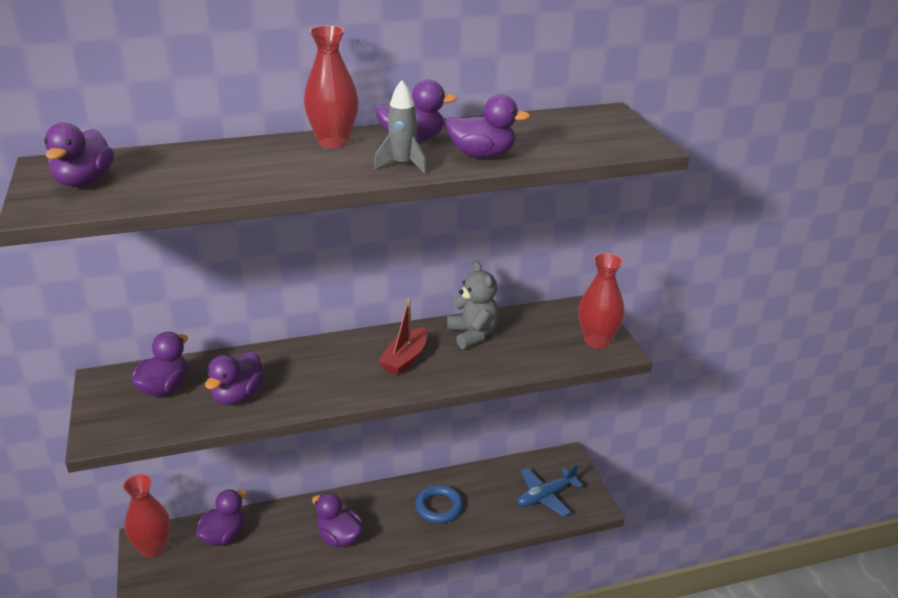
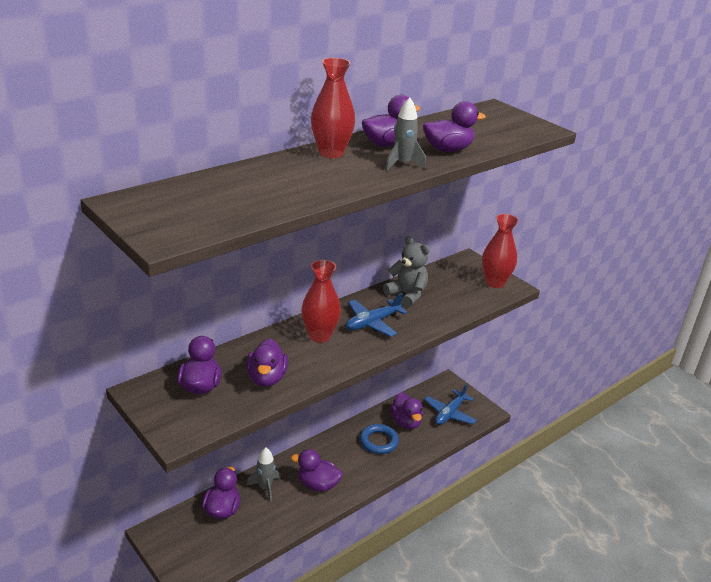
camera: 25 degrees left, 0 degrees up
(84, 182) = (172, 212): purple duck -> purple duck (406, 422)
(153, 548) = (168, 537): red vase -> red vase (319, 336)
(282, 524) = (265, 487): none -> grey rocket
(405, 359) = (372, 323): red boat -> blue plane

